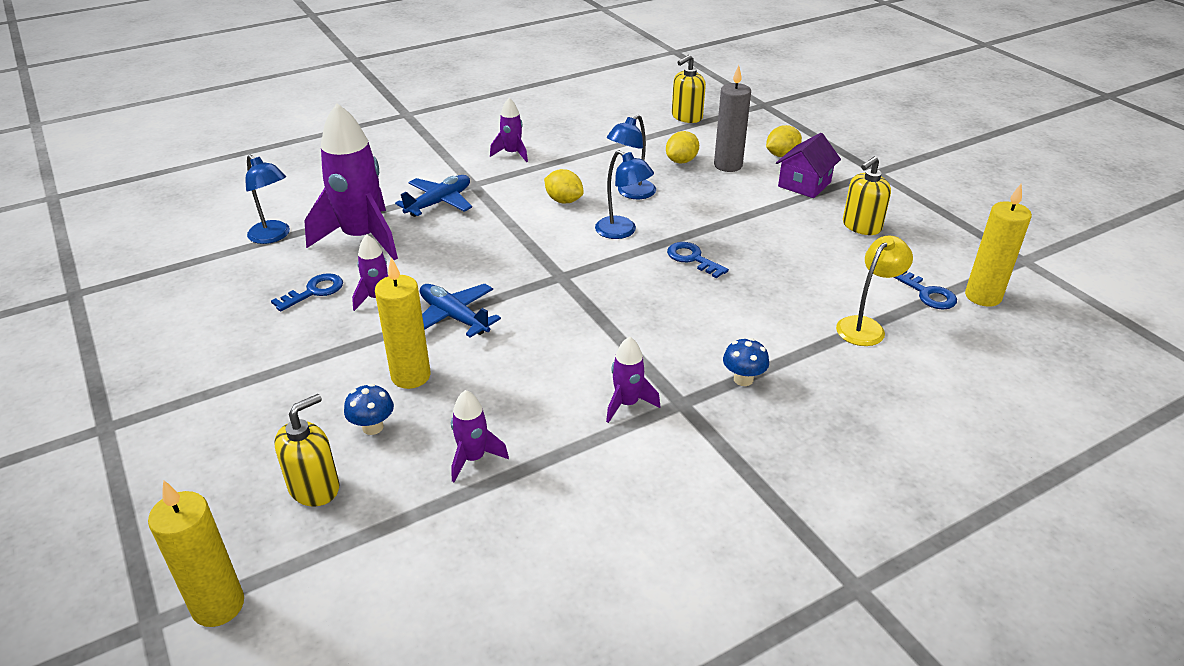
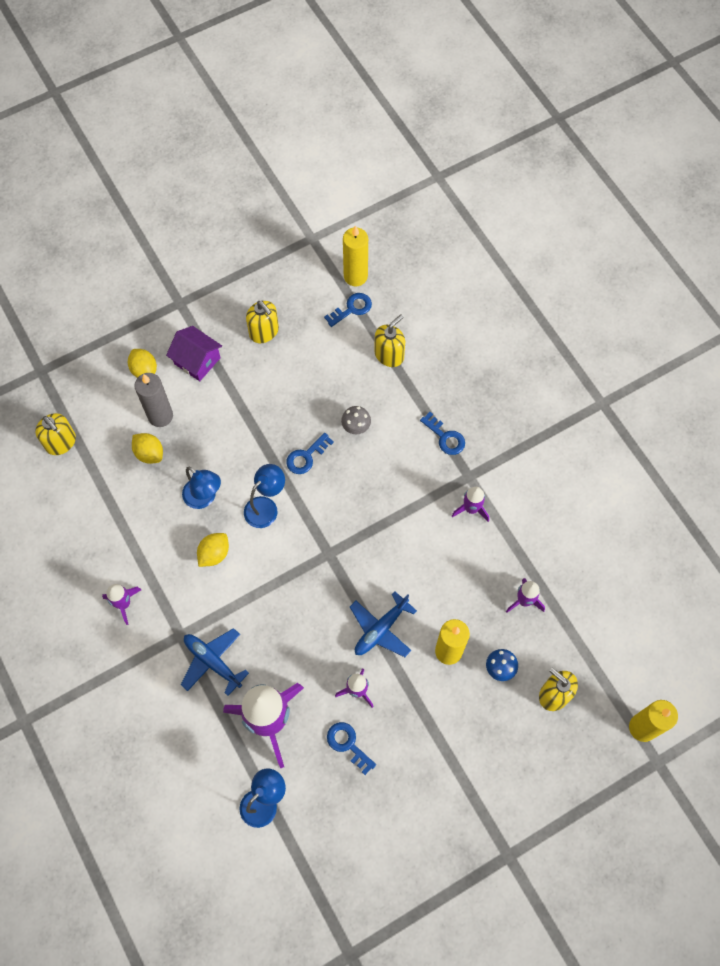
camera: 90 degrees left, 30 degrees up
(742, 297) = (356, 427): none -> grey mushroom
(743, 379) = (445, 437): blue mushroom -> blue key
(865, 326) = (389, 355): yellow lamp -> yellow soap dispenser

